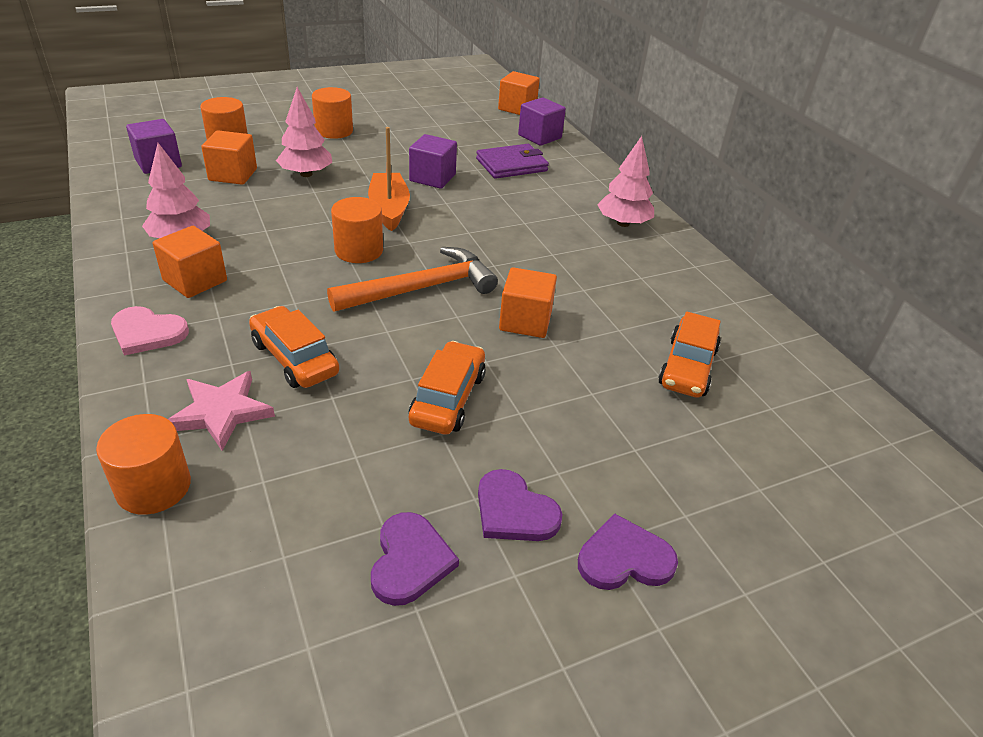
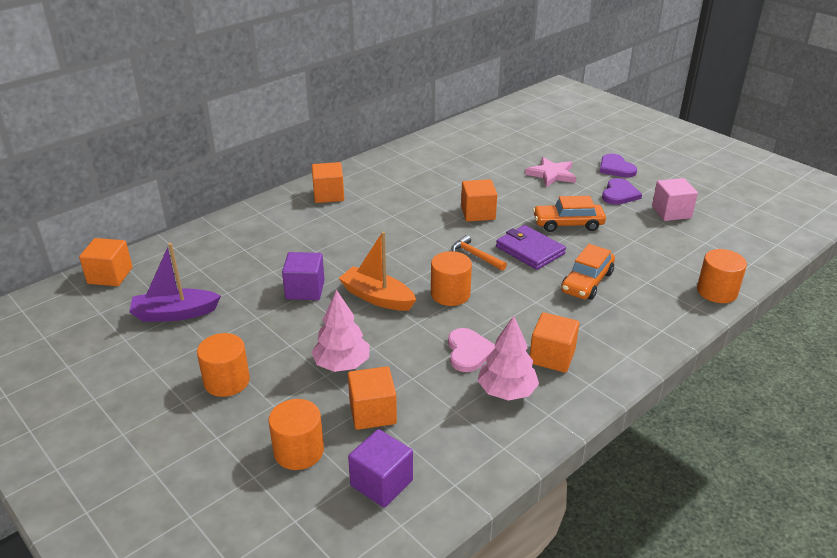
camera: 105 degrees left, 5 degrees down
(147, 333) = (623, 351): pink heart -> pink heart (468, 352)
(221, 412) = (652, 291): pink star -> pink star (551, 174)
(389, 209) = (377, 297): orange boat -> orange boat turned 60 degrees clockwise
(410, 560) = (671, 212): purple heart -> pink cube
(422, 289) = (476, 255): orange hammer -> orange hammer, size x0.53
(441, 124) = (175, 313): none -> purple boat
(512, 165) = (254, 255): purple wallet -> purple wallet (530, 250)
(539, 136) = (182, 251): purple cube -> none
(623, 223) = (328, 195): pink tree -> orange cube
(687, 367) = (476, 163): orange car -> none

